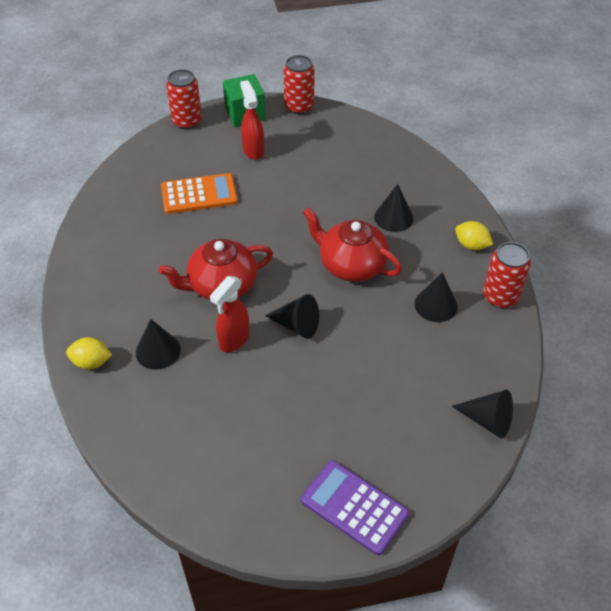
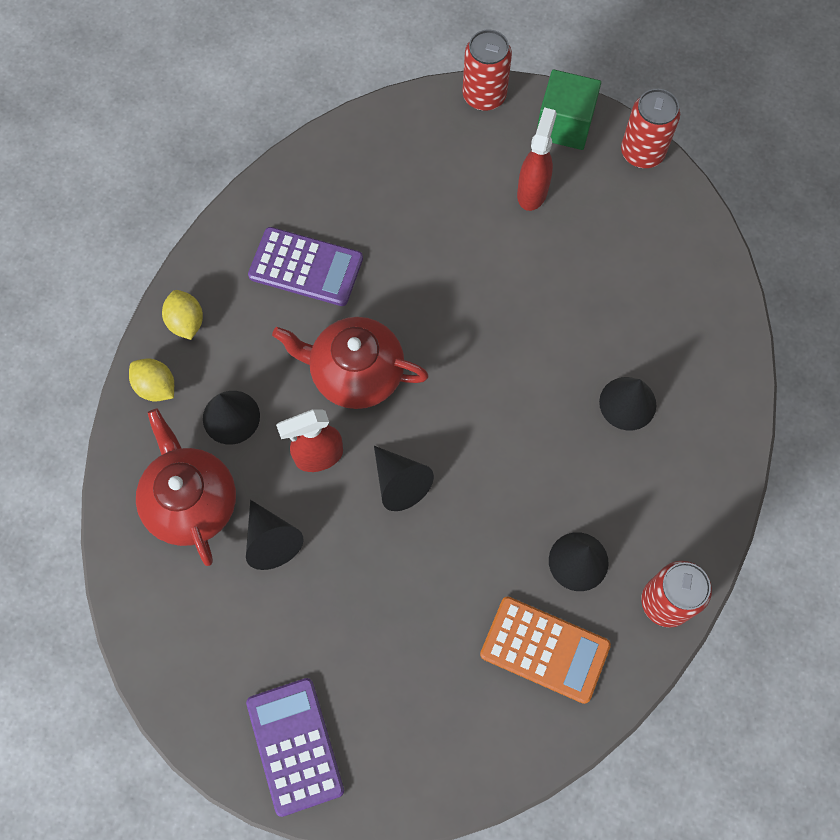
camera: 35 degrees right, 20 degrees up
(144, 249) = (306, 267): none -> purple calculator
(199, 194) = (420, 223): orange calculator -> orange calculator (544, 649)
(351, 265) = (523, 440): red teapot -> red teapot (191, 502)
(471, 245) = (691, 506): yellow lemon -> yellow lemon (186, 322)
(488, 420) = (514, 749): black cone -> black cone (271, 540)

